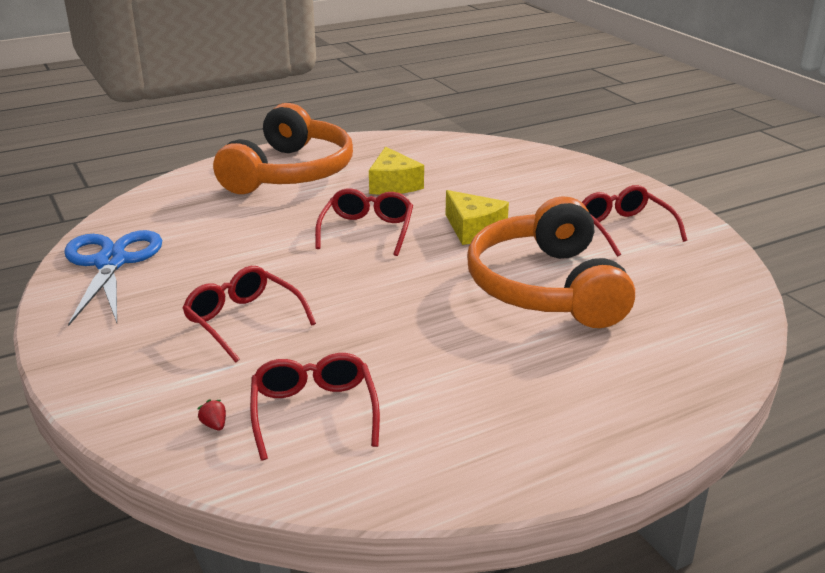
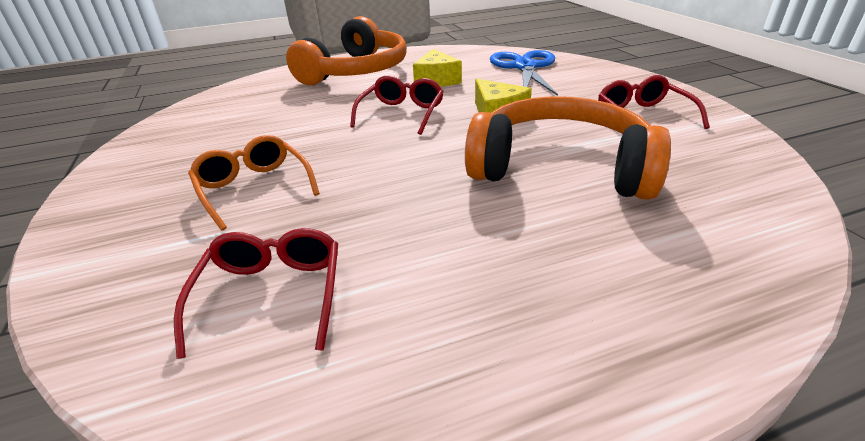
camera: 10 degrees right, 5 degrees up
(111, 263) = (175, 134): blue scissors -> blue scissors (525, 67)
(214, 425) = (158, 303): red strawberry -> none
(243, 321) = (254, 188): red glasses -> orange glasses
(545, 287) = (560, 167): orange headphones -> orange headphones turned 105 degrees clockwise

